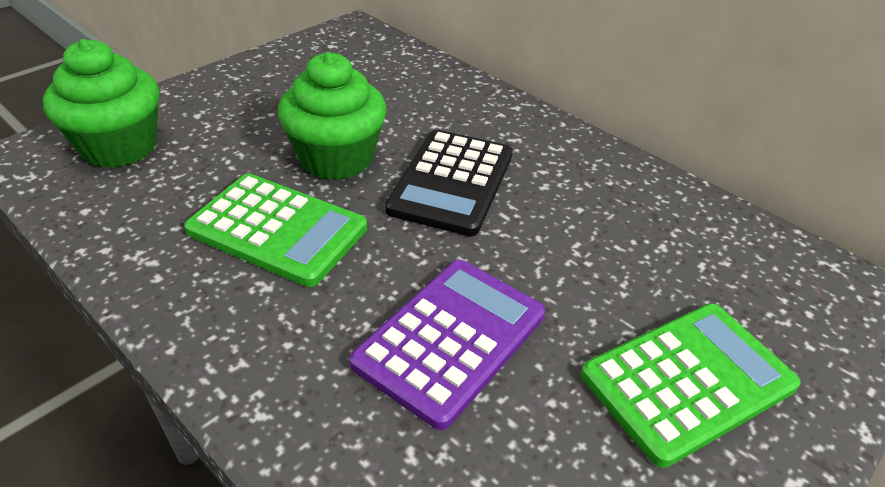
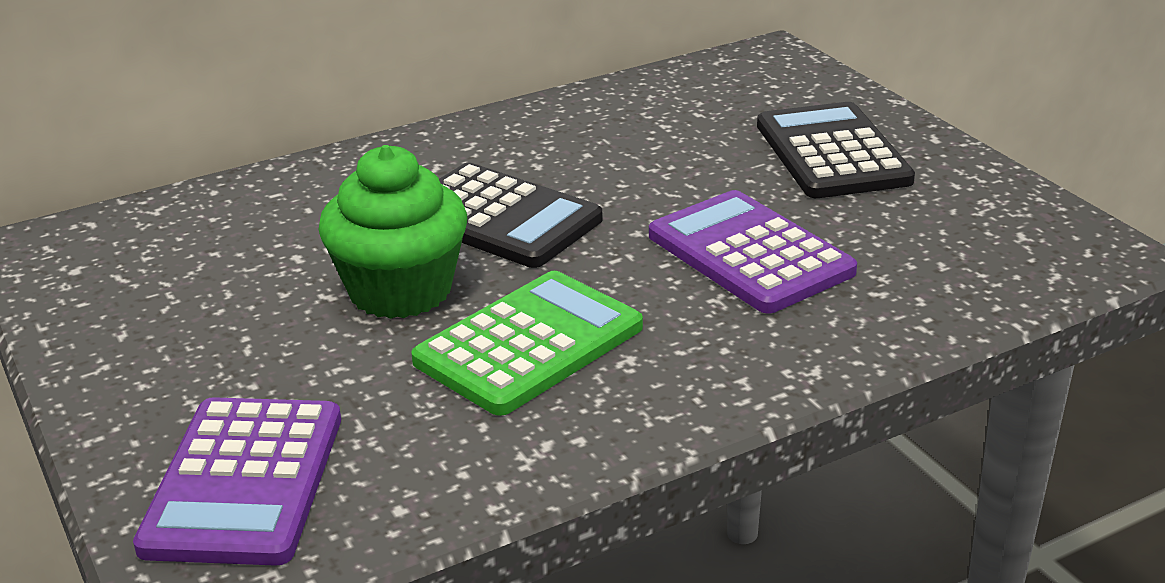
camera: 70 degrees left, 10 degrees down
(119, 147) = (244, 482): green cupcake -> purple calculator
(688, 381) = (832, 153): green calculator -> black calculator

